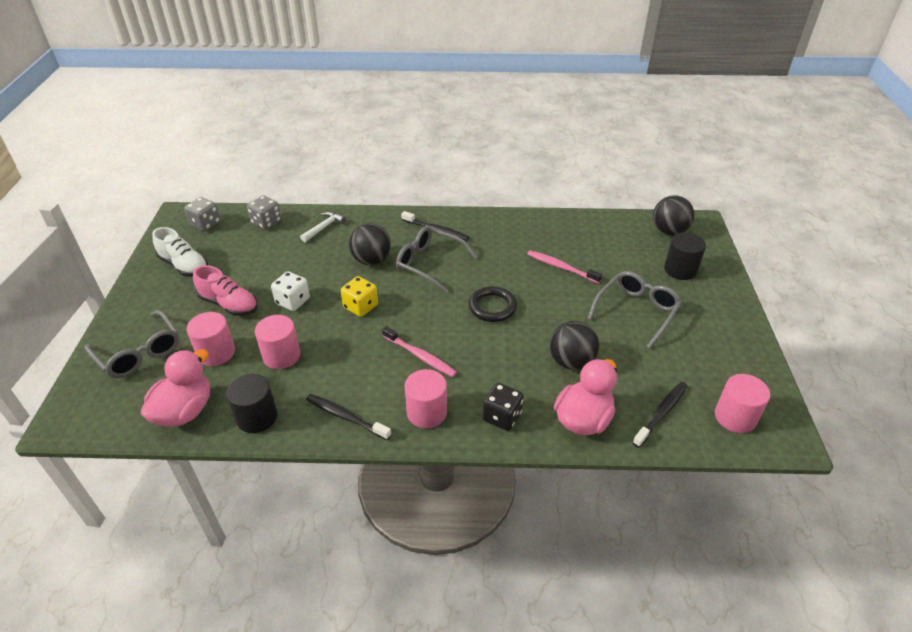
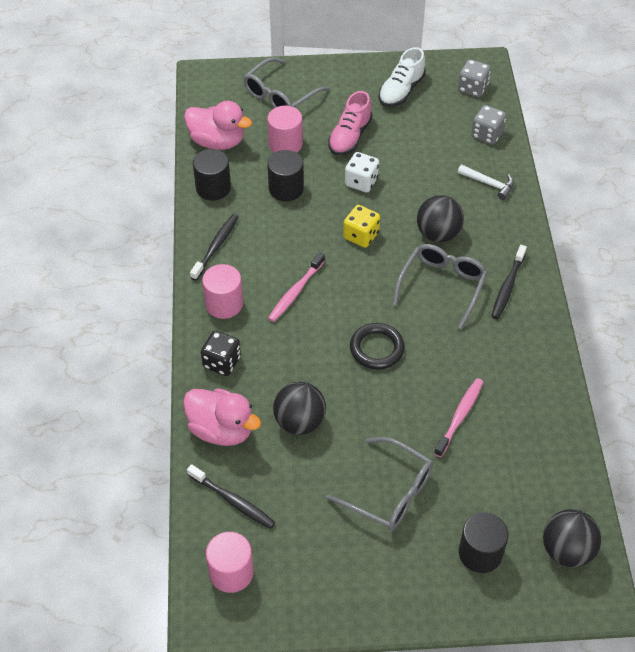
camera: 85 degrees right, 10 degrees up
(281, 355) = (286, 189): pink cylinder -> black cylinder

